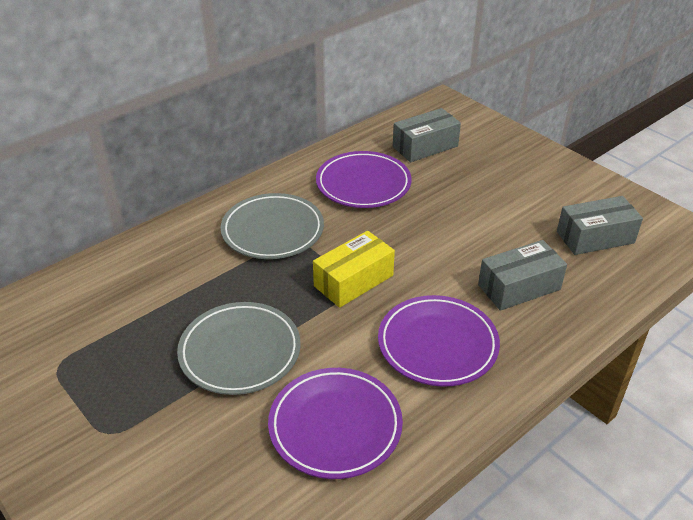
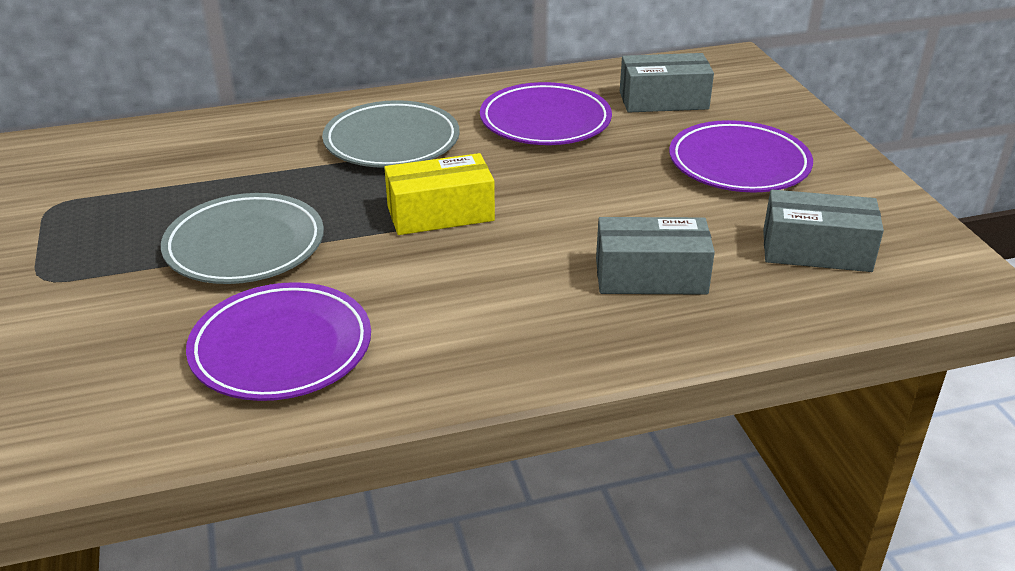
camera: 25 degrees right, 5 degrees down
(437, 344) = (483, 305): purple plate -> purple plate (739, 164)

